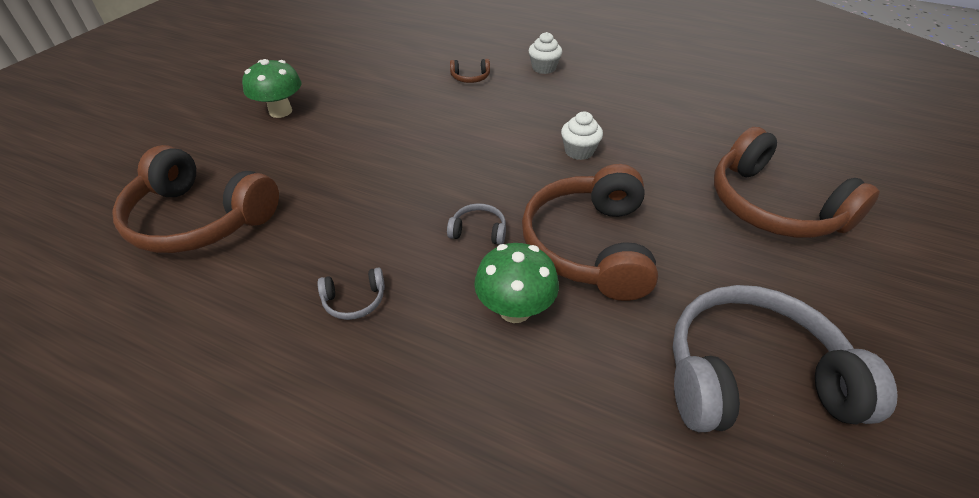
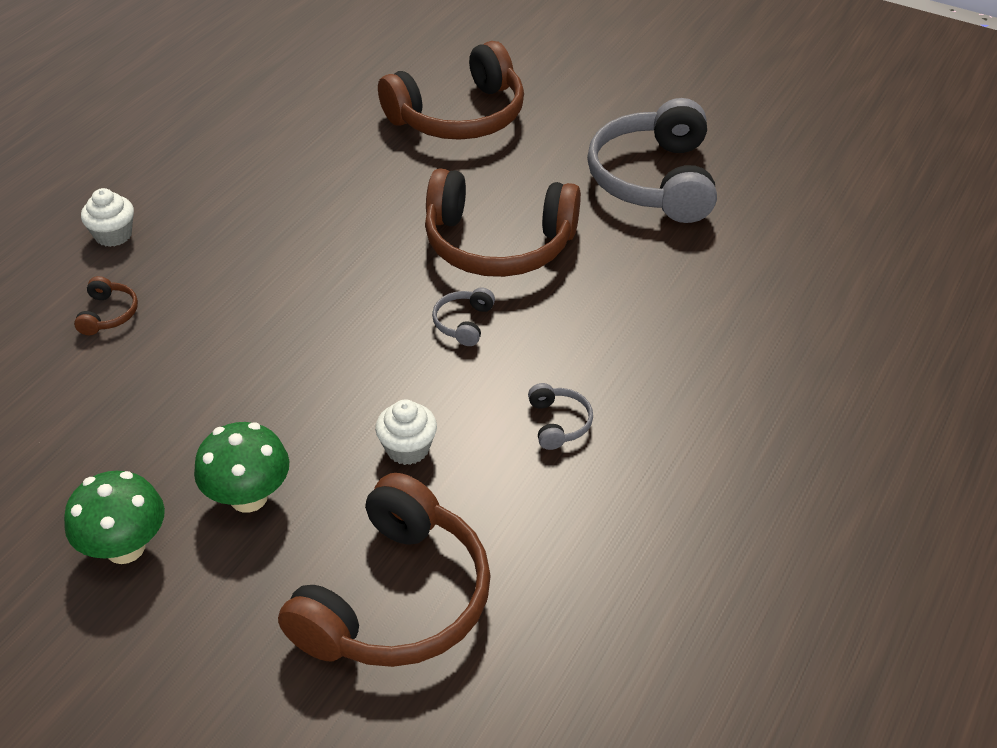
camera: 85 degrees left, 0 degrees up
(515, 309) = (579, 304): green mushroom -> green mushroom (248, 497)
(579, 151) = (333, 229): white cupcake -> white cupcake (408, 448)

